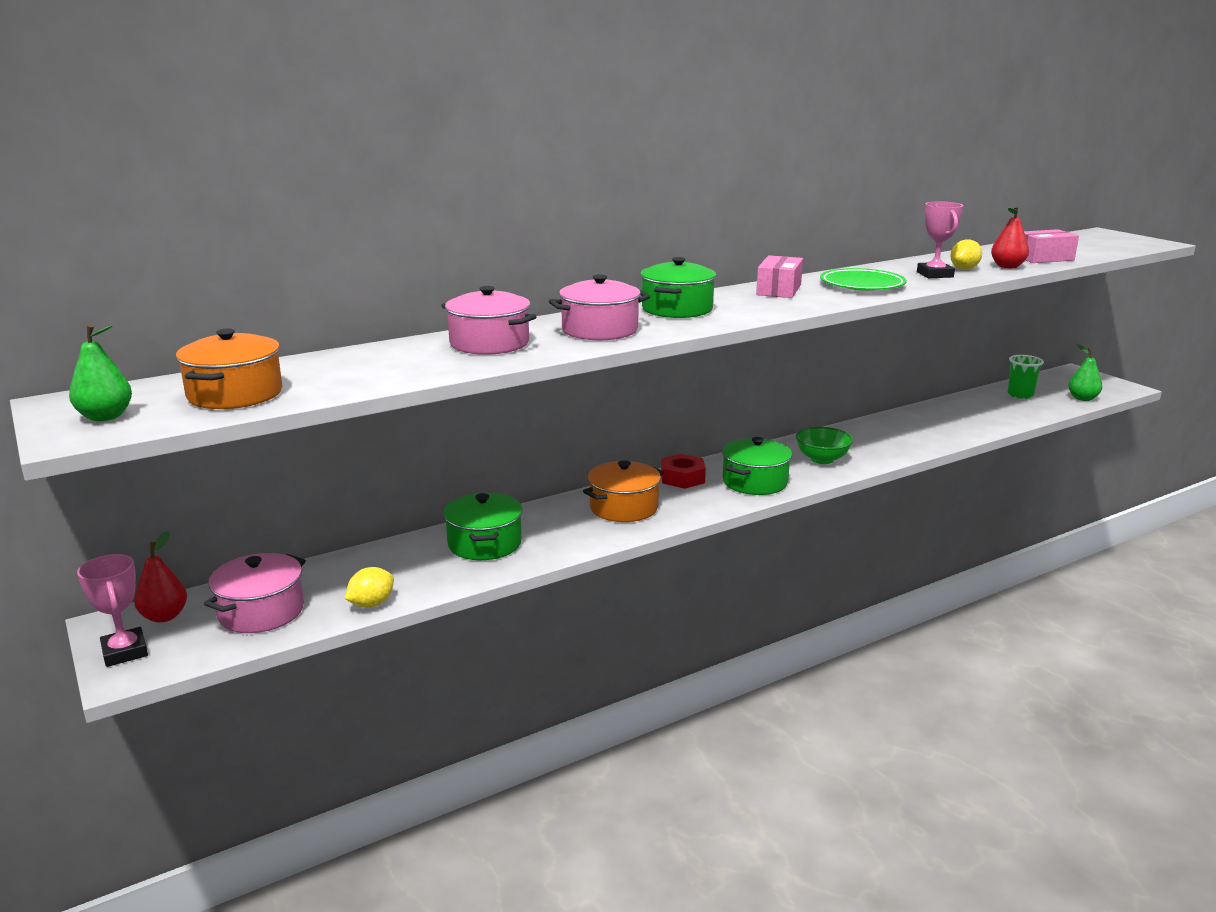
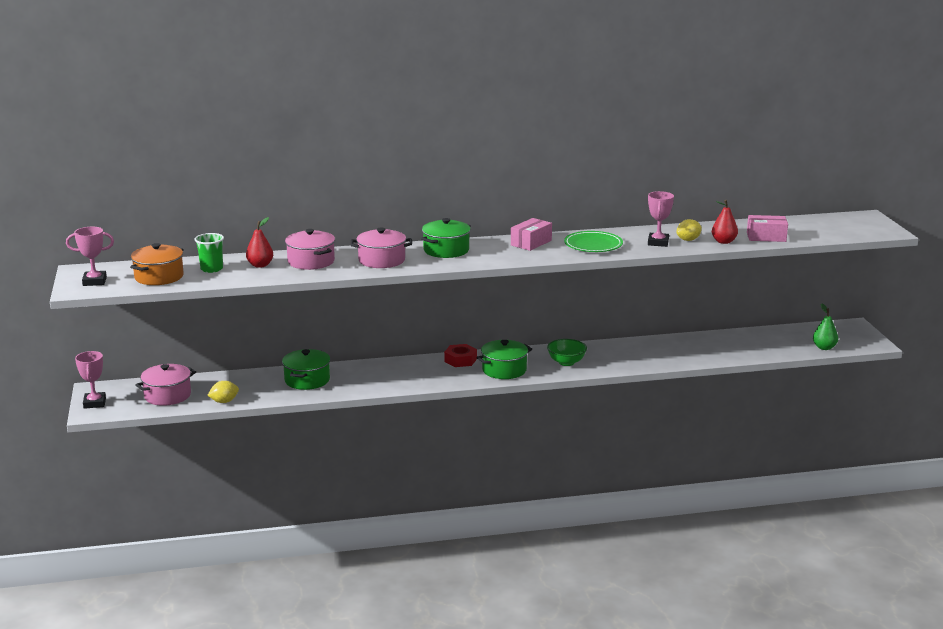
camera: 20 degrees right, 0 degrees up
(105, 417) = (94, 281): green pear -> pink trophy
(164, 616) = (120, 389): red pear -> red pear (260, 265)
(624, 508) = (405, 373): orange pot -> none
(1020, 395) = (778, 337): green cup -> green cup (211, 269)

